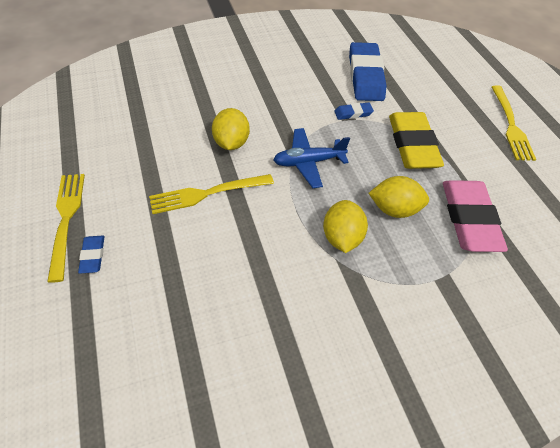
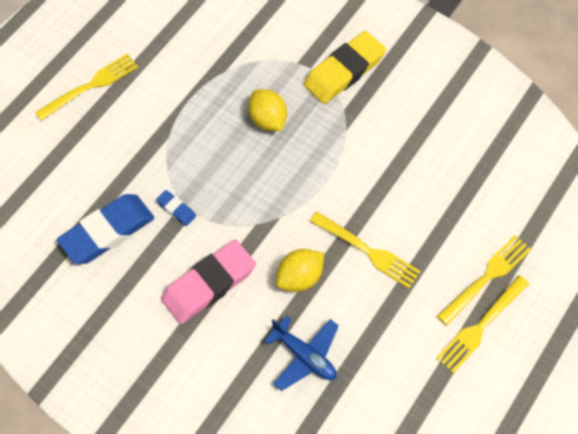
camera: 125 degrees left, 10 degrees up
(93, 256) = (486, 277): blue eraser -> yellow fork
(308, 162) = (270, 204): blue plane -> blue plane (304, 356)
(342, 237) = (324, 137): yellow lemon -> none
(412, 145) = (181, 143): yellow eraser -> yellow eraser (344, 71)
(469, 219) = (235, 71): pink eraser -> pink eraser (209, 284)

